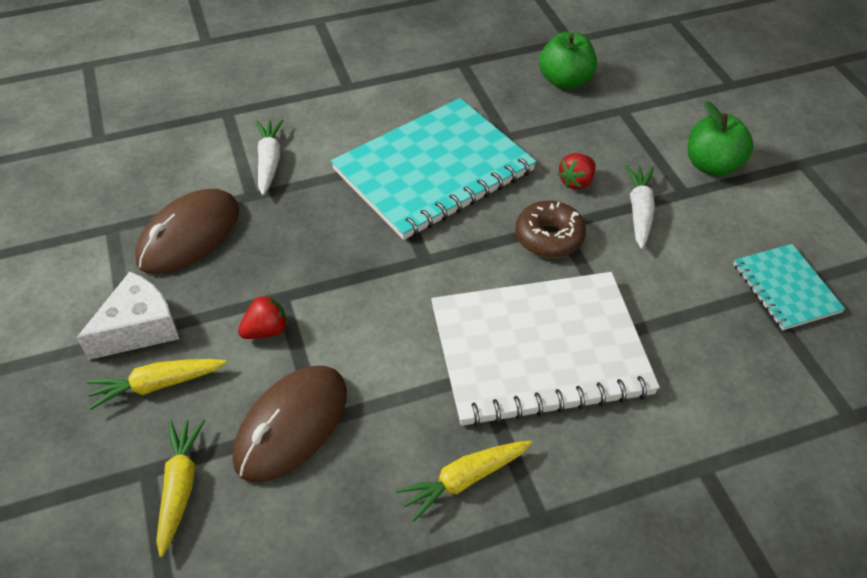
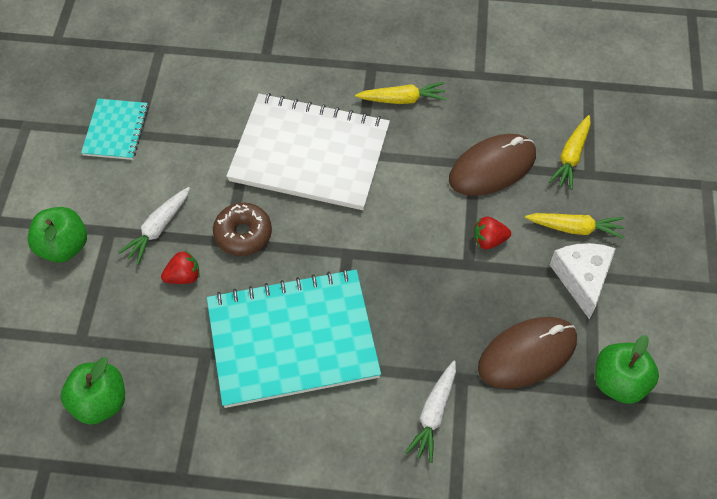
camera: 155 degrees left, 10 degrees up
(84, 244) = (619, 382): none -> green apple
(139, 328) = (582, 279): white cheese -> white cheese turned 105 degrees clockwise

